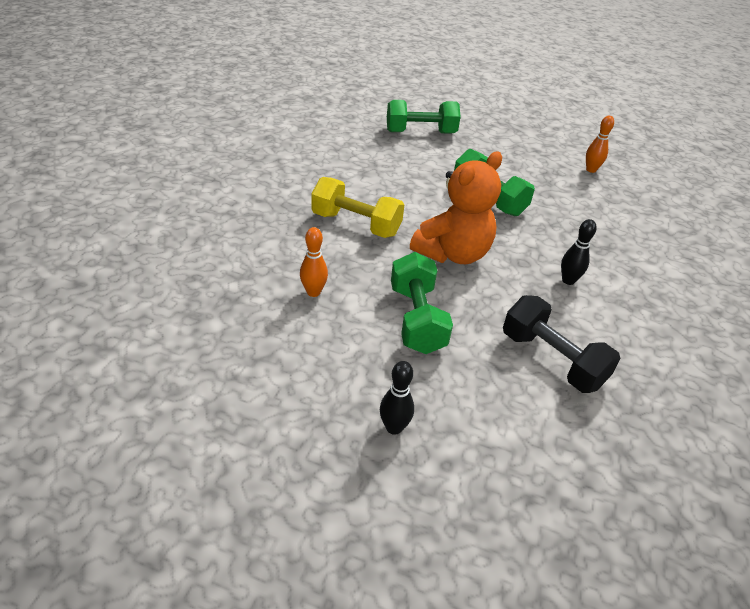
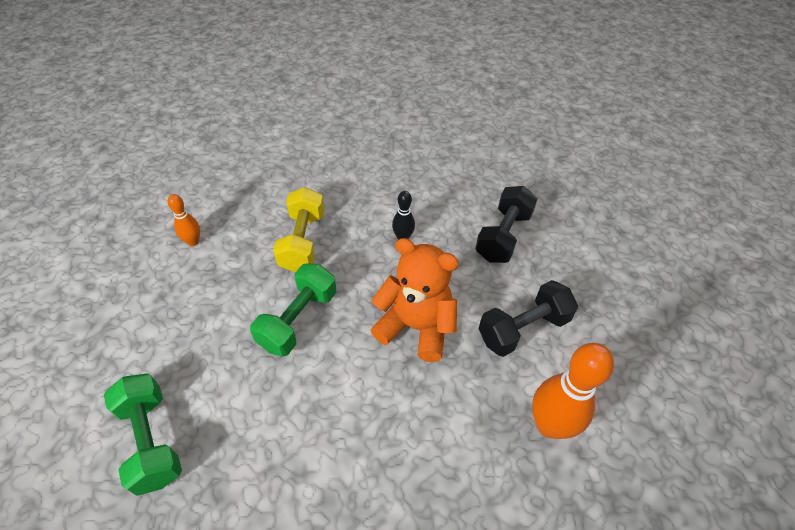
camera: 110 degrees left, 10 degrees up
(313, 292) = (549, 425): orange bowling pin -> orange bowling pin, size x1.91
(356, 224) = (418, 433): yellow dumbbell -> yellow dumbbell (302, 241)
(394, 427) = (634, 310): black bowling pin -> none
(416, 319) = (523, 329): green dumbbell -> black dumbbell

